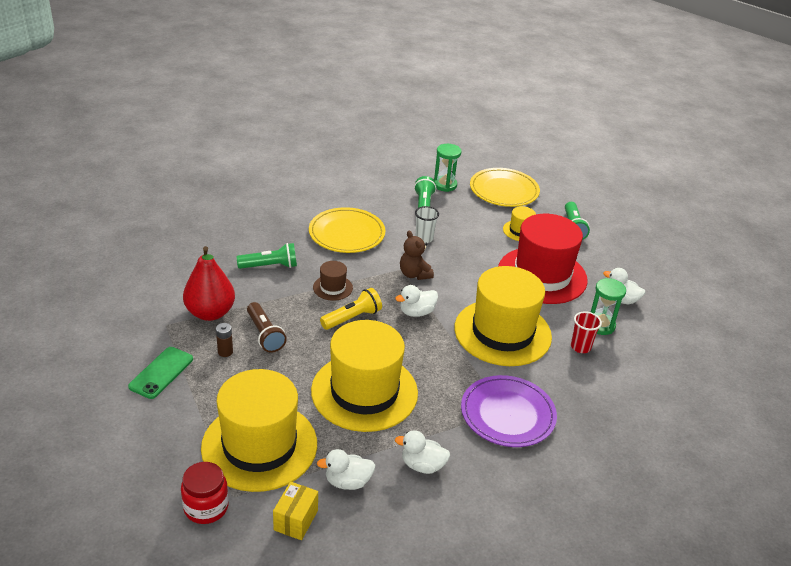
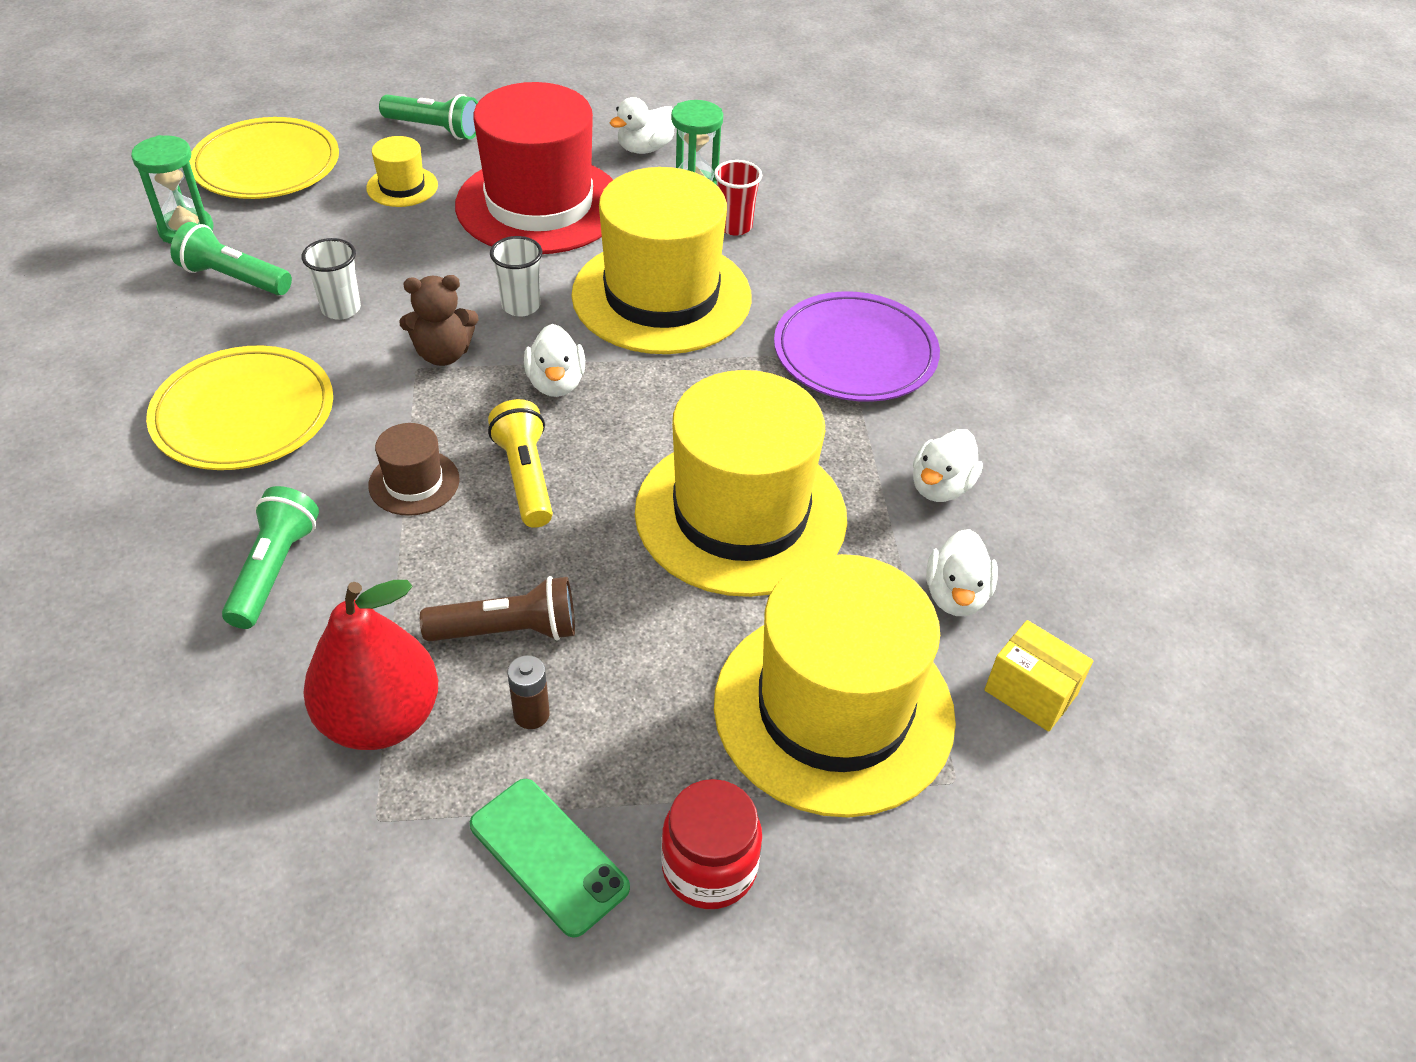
camera: 70 degrees left, 10 degrees up
(206, 507) = (975, 833): red jar -> red jar (709, 867)
(462, 288) = (521, 306): none -> white cup

